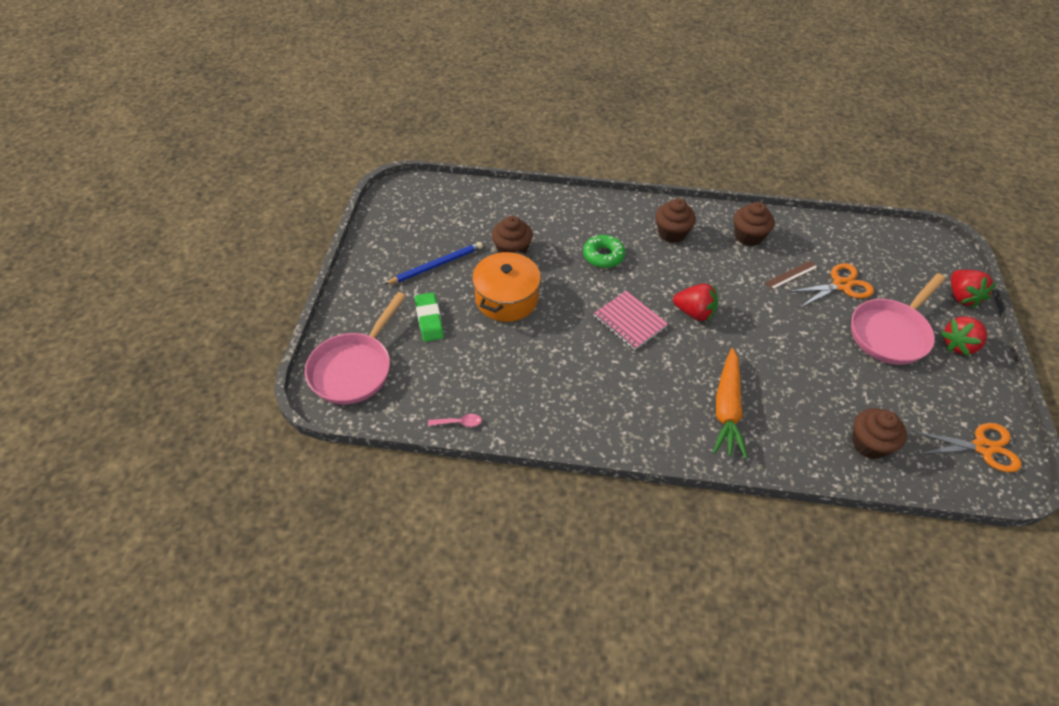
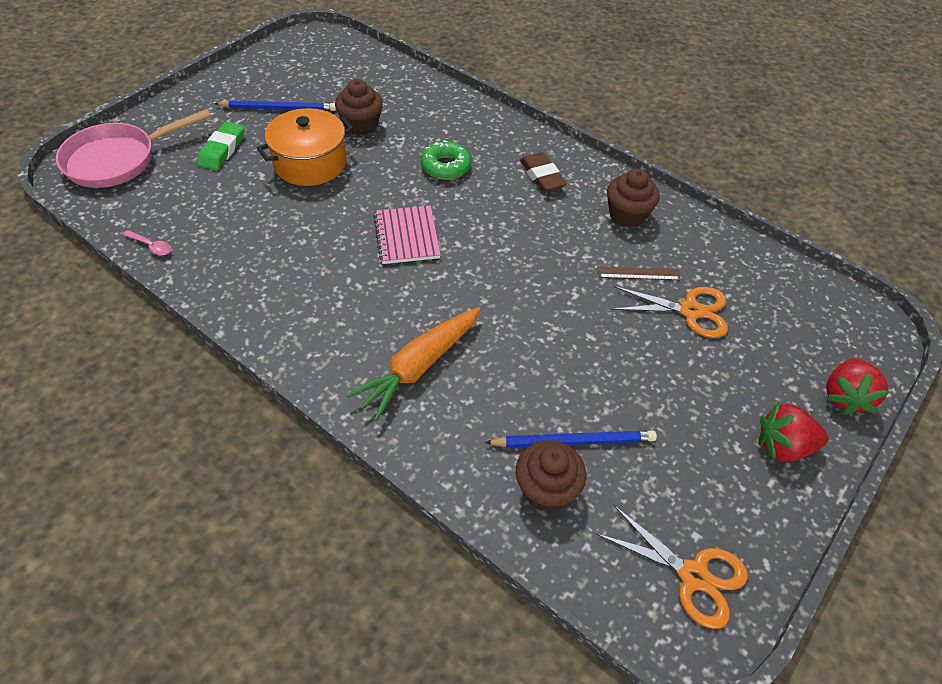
camera: 30 degrees right, 0 degrees up
(672, 233) = (542, 176): brown cupcake -> brown eraser
(694, 312) = (484, 259): red strawberry -> none
(856, 405) = (574, 441): none -> blue pencil
(891, 333) = (702, 389): pink pan -> none

